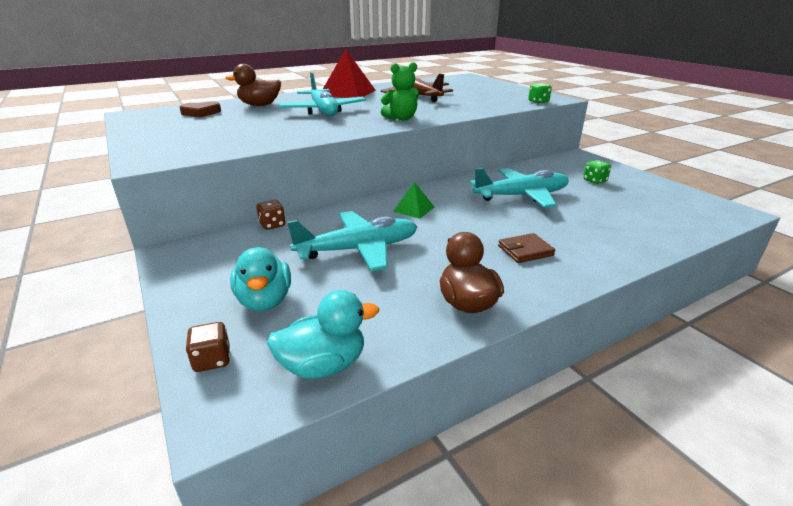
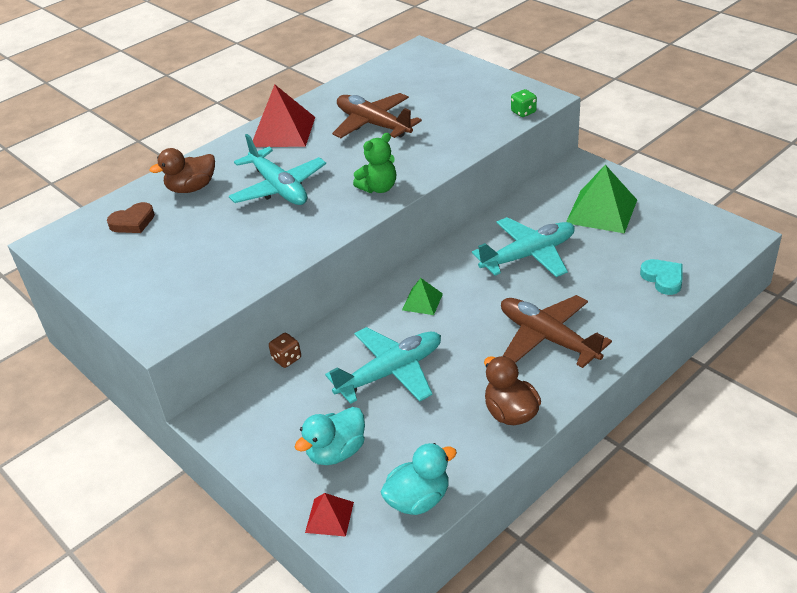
camera: 10 degrees left, 10 degrees up
(212, 360) = (329, 517): brown dice -> red pyramid
(265, 300) = (336, 452): turquoise duck -> turquoise duck turned 75 degrees clockwise
(525, 251) = (547, 338): brown wallet -> brown plane
(594, 181) = (601, 211): green dice -> green pyramid
(654, 228) = (663, 279): none -> turquoise heart

